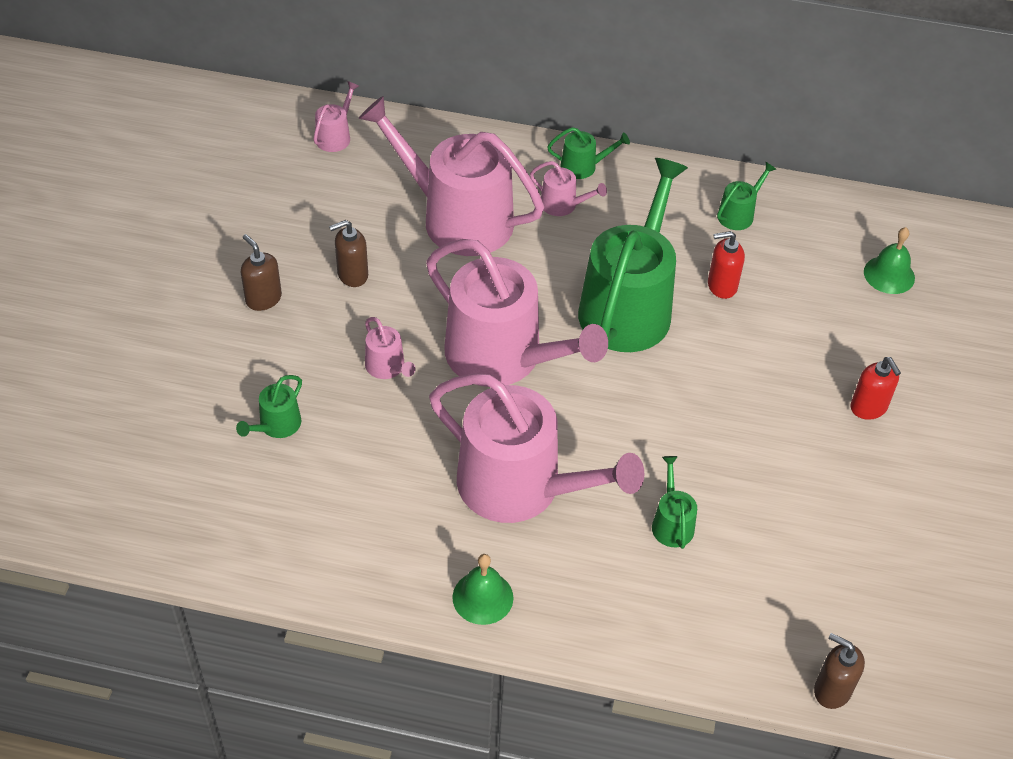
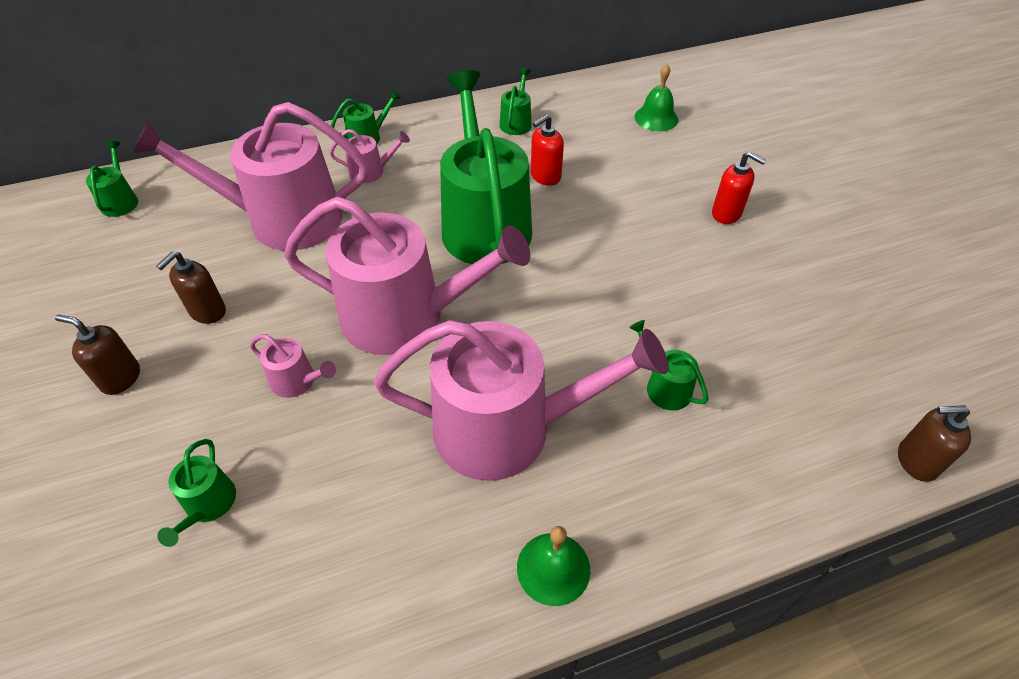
camera: 30 degrees left, 0 degrees up
(335, 136) = (120, 201): pink watering can -> green watering can

